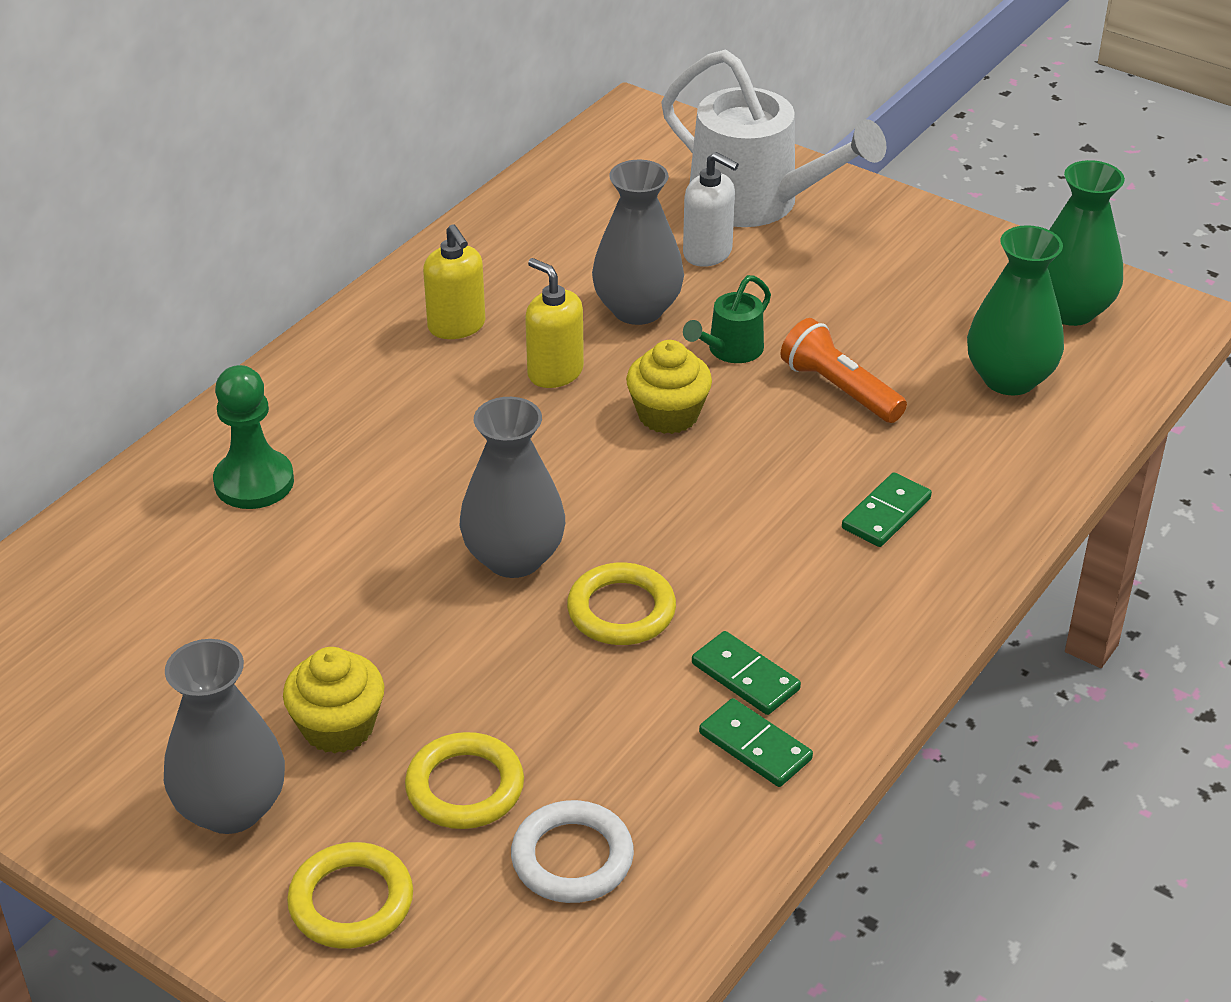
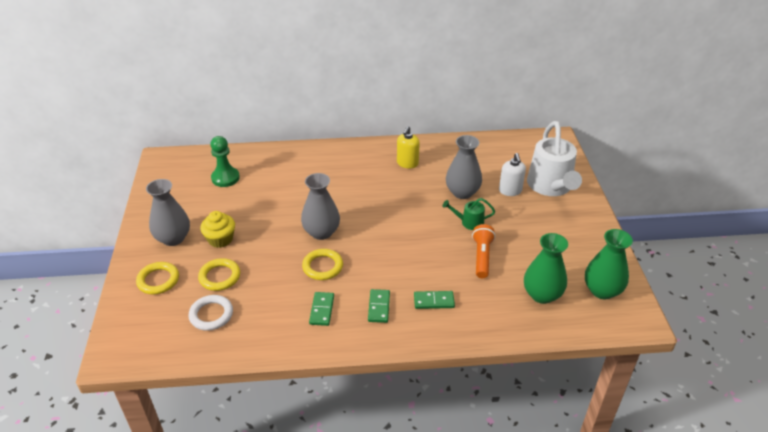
camera: 50 degrees right, 0 degrees up
(254, 482) = (298, 168): green pawn -> green pawn (225, 178)
(555, 372) = (411, 193): yellow soap dispenser -> none
(668, 414) = (421, 226): yellow cupcake -> none
(755, 746) = (293, 329): green domino -> green domino (379, 307)

